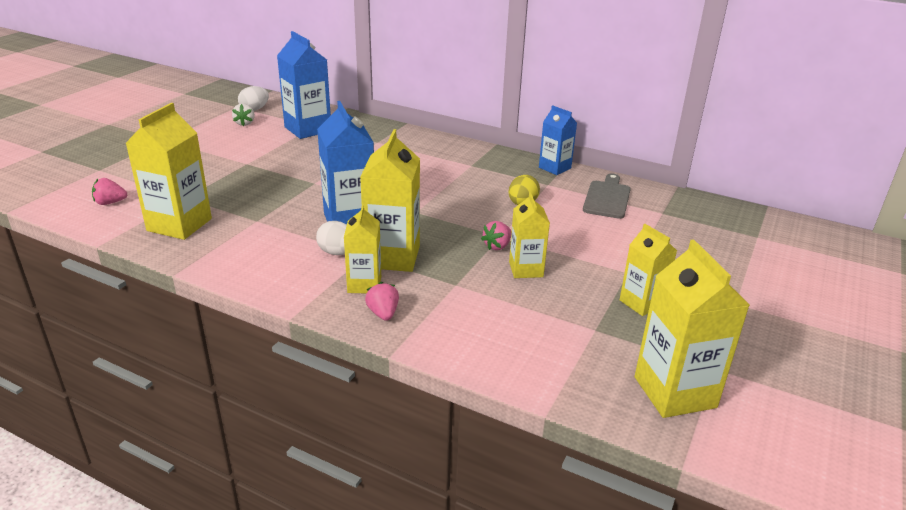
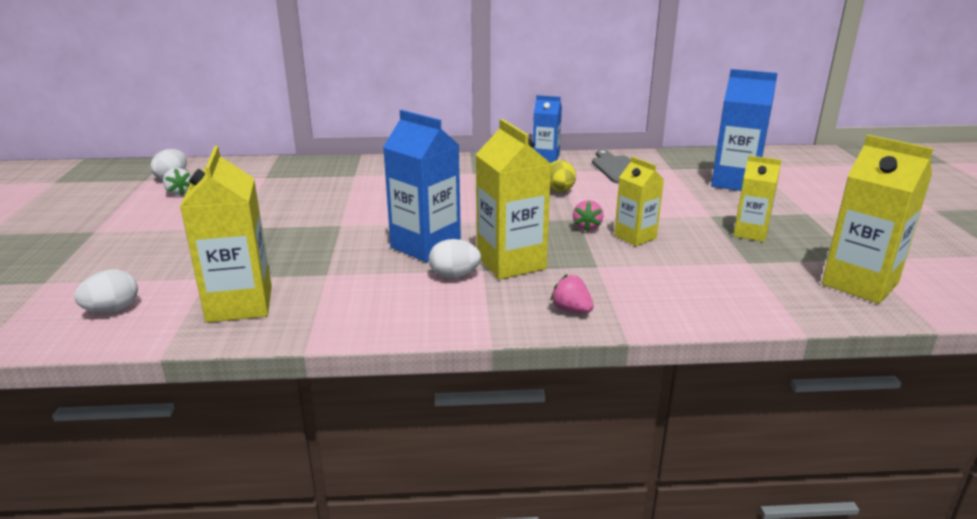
camera: 30 degrees left, 5 degrees down
(110, 203) = (112, 310): pink strawberry -> white egg
(308, 129) = (263, 181): blue carton -> blue carton (734, 182)
(364, 284) = (519, 293): yellow carton -> none

